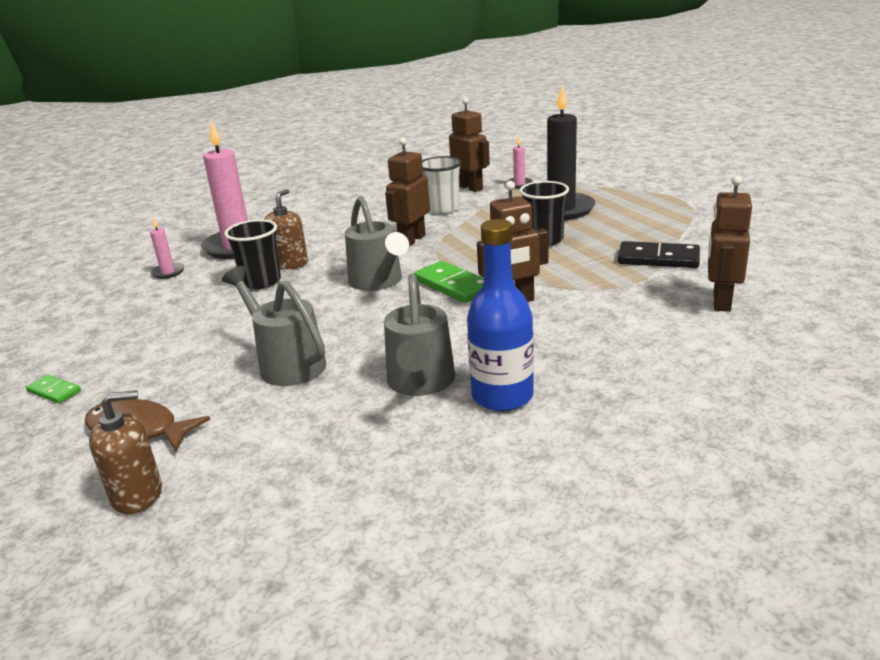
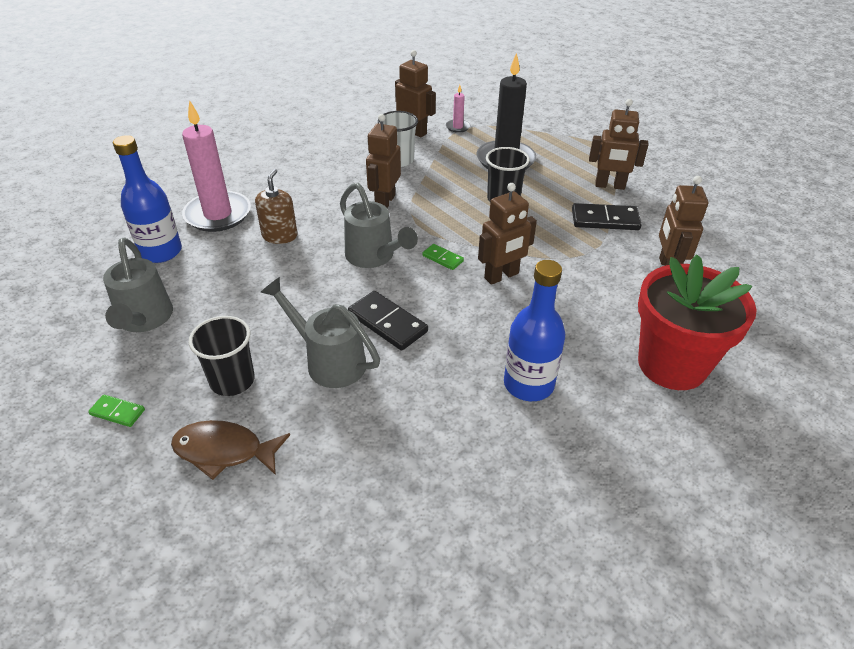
camera: 15 degrees left, 15 degrees up
(137, 495) = (258, 523): brown soap dispenser -> none
(168, 272) = (161, 252): pink candle -> blue bottle
(261, 282) = (261, 261): black cup -> black cup (232, 380)
(365, 335) = (387, 323): none -> black domino
(420, 383) = (456, 375): grey watering can -> grey watering can (144, 319)
(453, 285) = (442, 258): green domino -> green domino, size x0.55
(676, 231) = (609, 186): none -> brown robot
(693, 389) = (672, 364): none -> red flower pot

